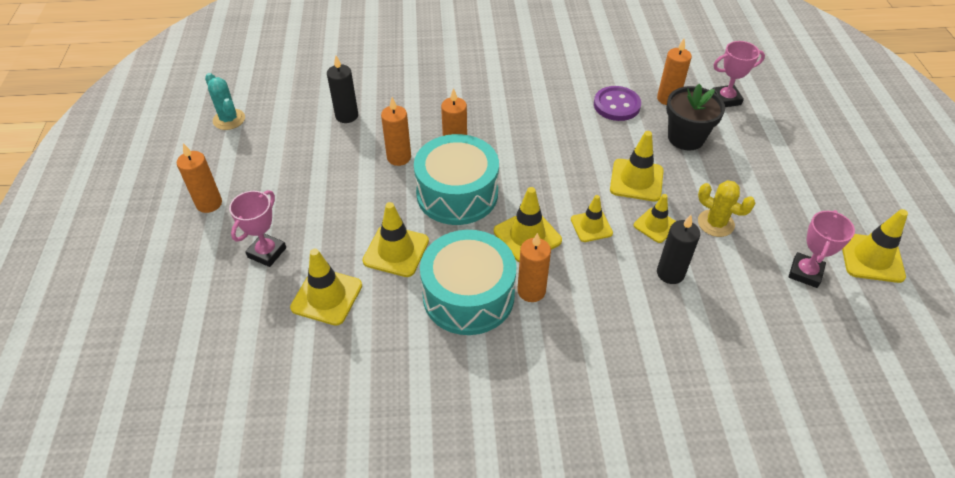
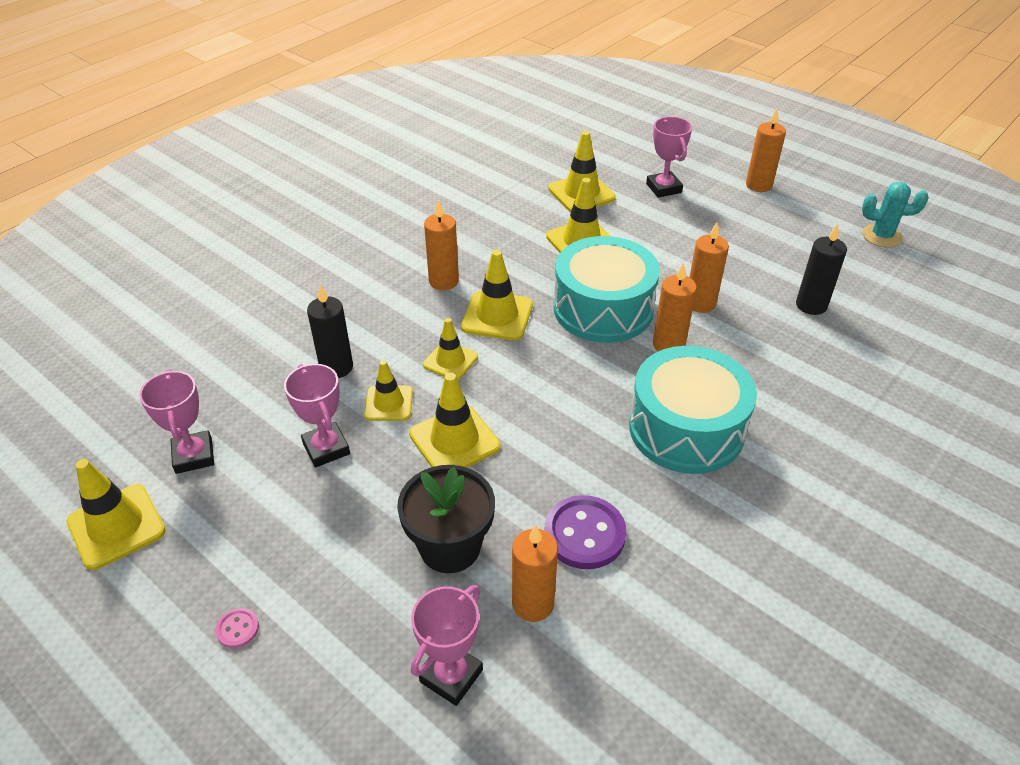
camera: 135 degrees right, 5 degrees down
(468, 296) = (487, 250): turquoise drum -> turquoise drum (686, 429)
(715, 223) = (326, 448): yellow cactus -> pink trophy
(816, 168) = (237, 629): none -> pink button

